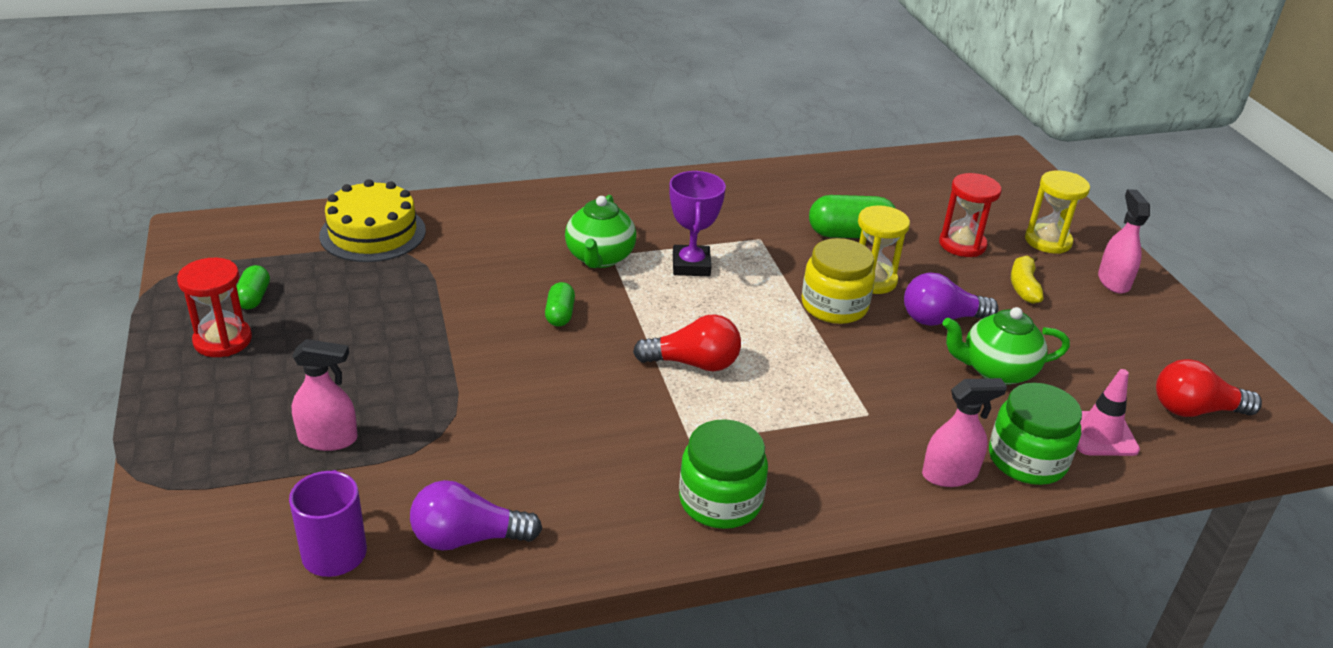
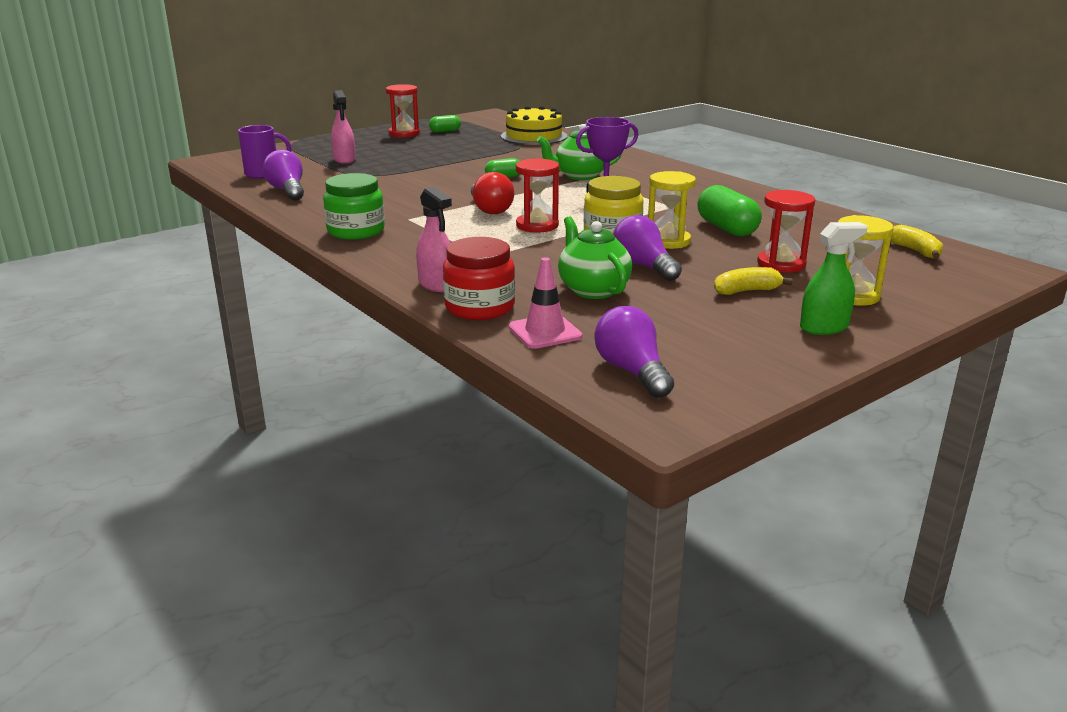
camera: 70 degrees right, 10 degrees down
(777, 346) = (537, 225): none -> red hourglass
(953, 171) = (915, 251): none -> yellow banana
(1027, 460) = (479, 307): green jar -> red jar
(1113, 281) = (824, 327): pink spray bottle -> green spray bottle
(1195, 410) = (632, 372): red light bulb -> purple light bulb

